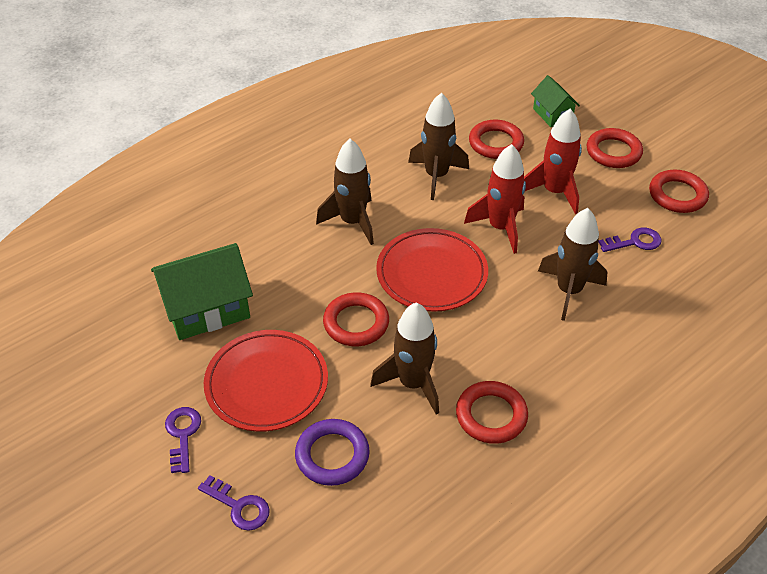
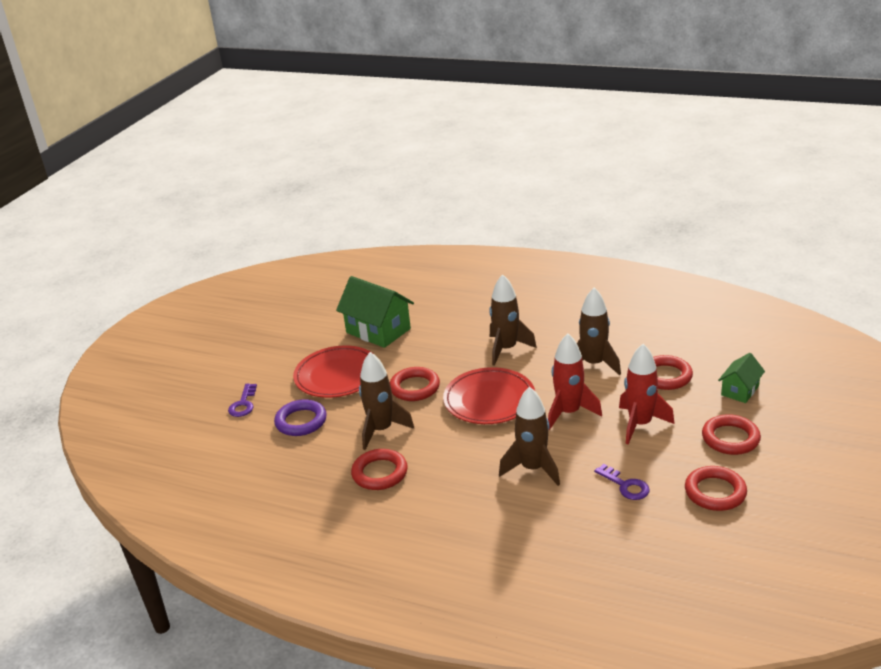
camera: 65 degrees right, 15 degrees down
(183, 434) = (279, 364): purple key -> none

